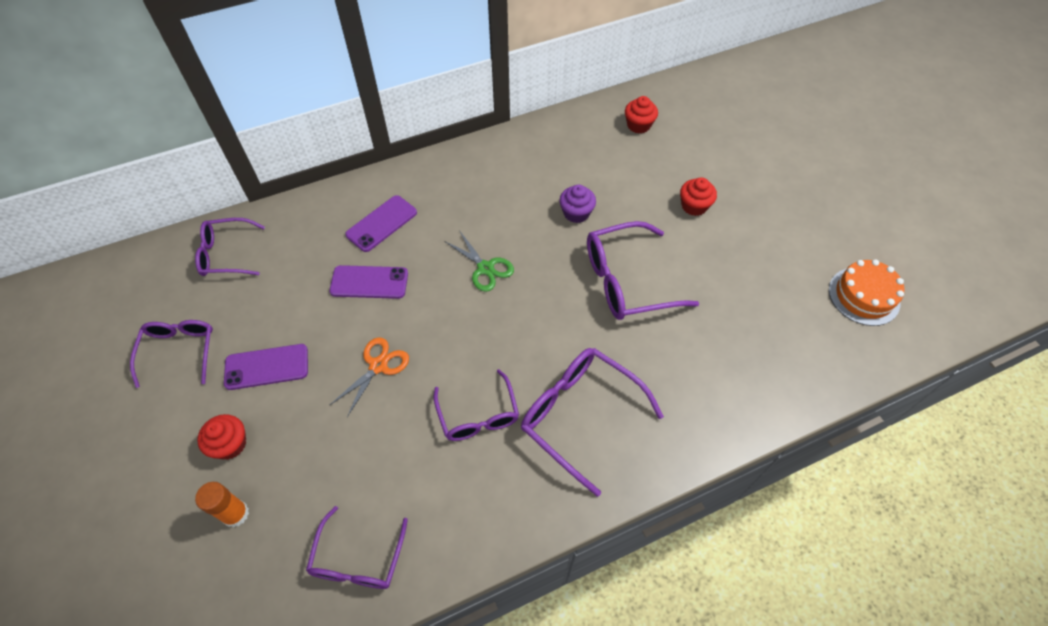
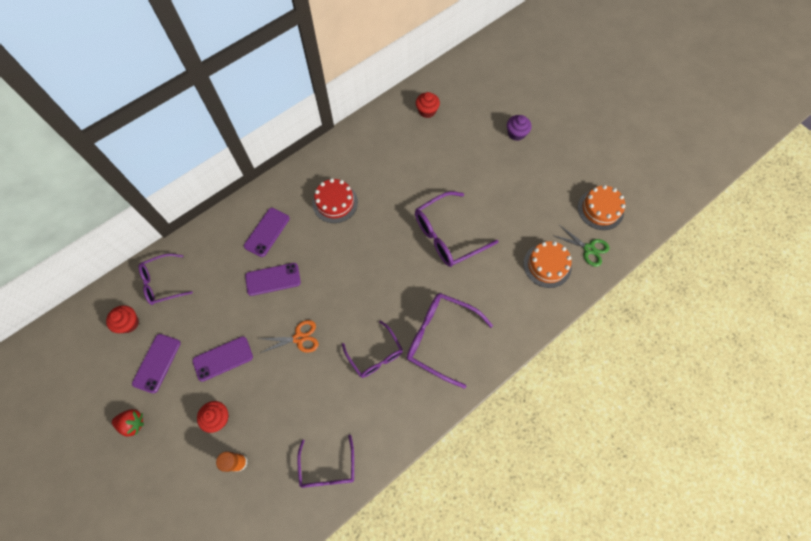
camera: 15 degrees left, 10 degrees up
(116, 421) = (133, 423): none -> red strawberry
(179, 351) = (157, 363): purple glasses -> purple phone
(378, 366) = (299, 338): orange scissors -> orange scissors turned 60 degrees clockwise
(483, 207) = (335, 202): none -> red cake
(485, 268) = (350, 249): green scissors -> green scissors (588, 249)
(576, 213) = (401, 192): purple cupcake -> purple cupcake (516, 133)
(694, 206) = (479, 168): red cupcake -> red cupcake (128, 323)
(766, 353) = (547, 265): none -> orange cake

